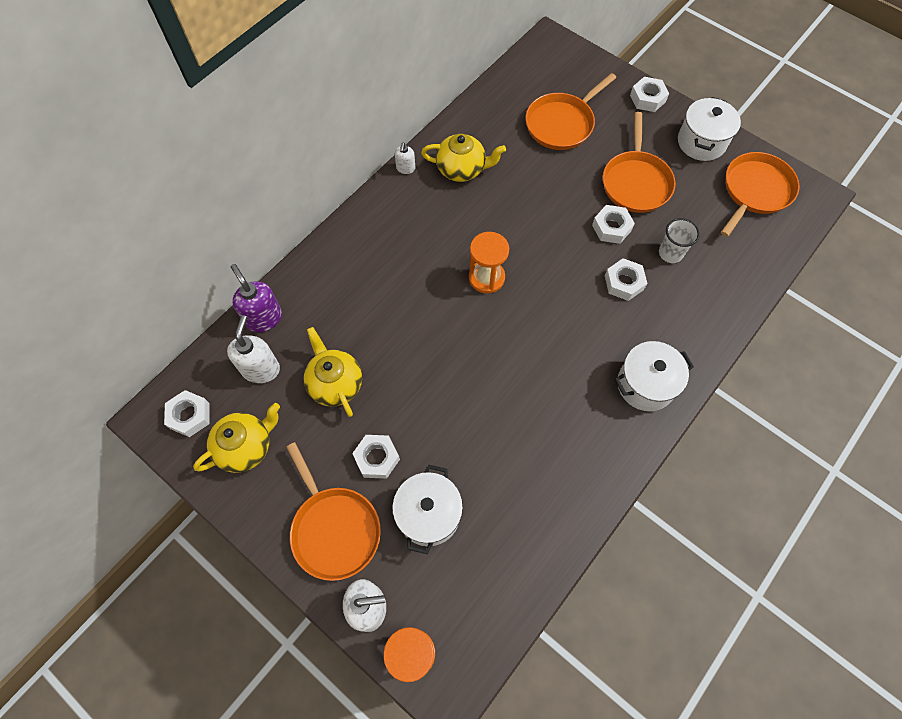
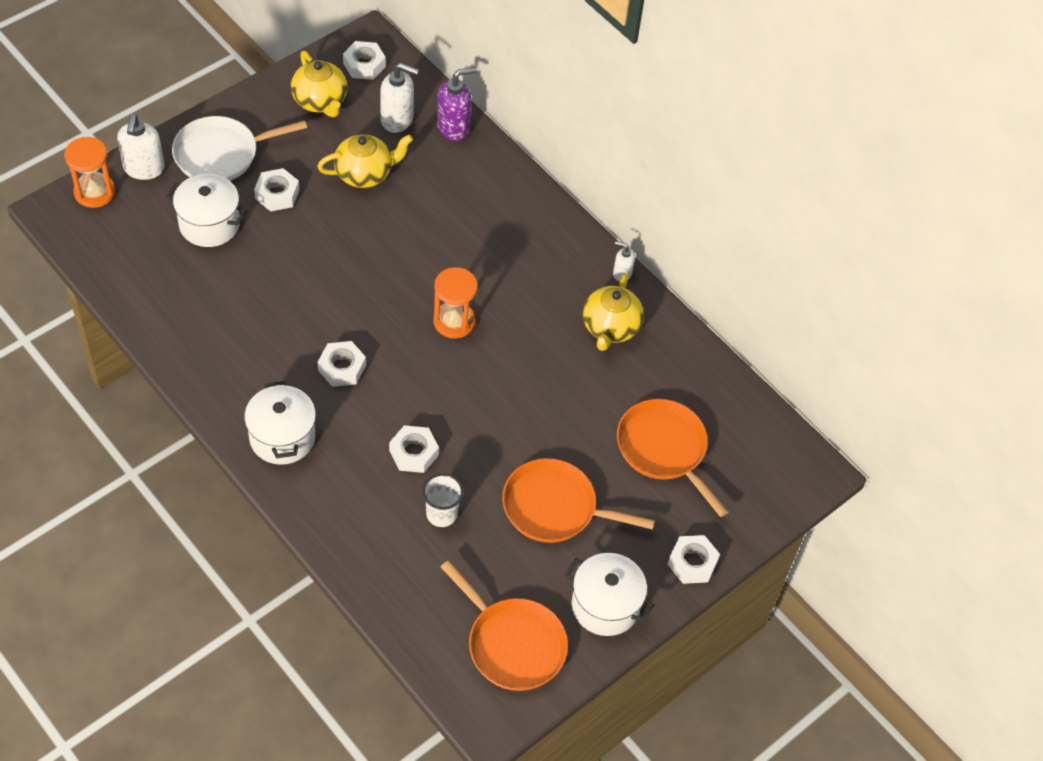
camera: 95 degrees right, 10 degrees down
(334, 529) = (221, 154): orange pan -> white pan
(611, 228) = (492, 461): white nut -> white nut (342, 368)

